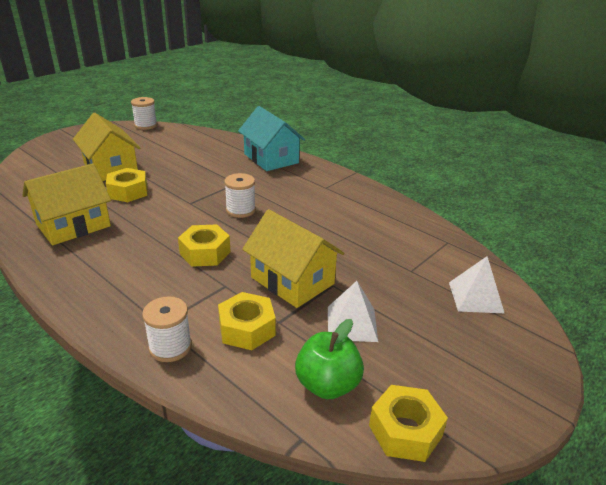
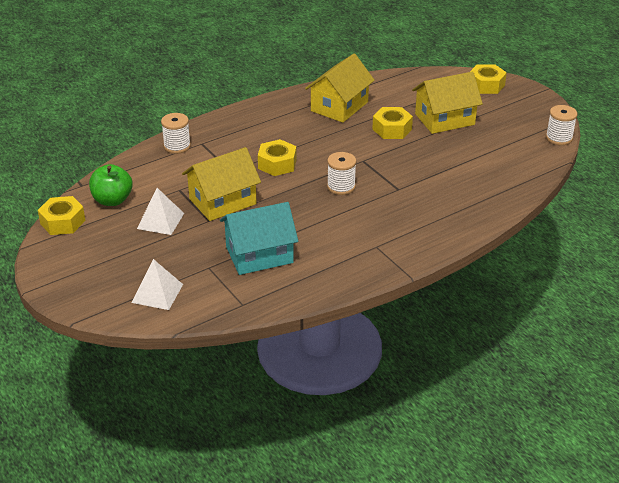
camera: 105 degrees right, 5 degrees up
(73, 225) = (339, 106): yellow house -> yellow house turned 60 degrees clockwise
(247, 329) = (179, 175): yellow nut -> yellow nut (486, 85)
(271, 158) = (456, 218): turquoise house -> turquoise house (259, 255)

